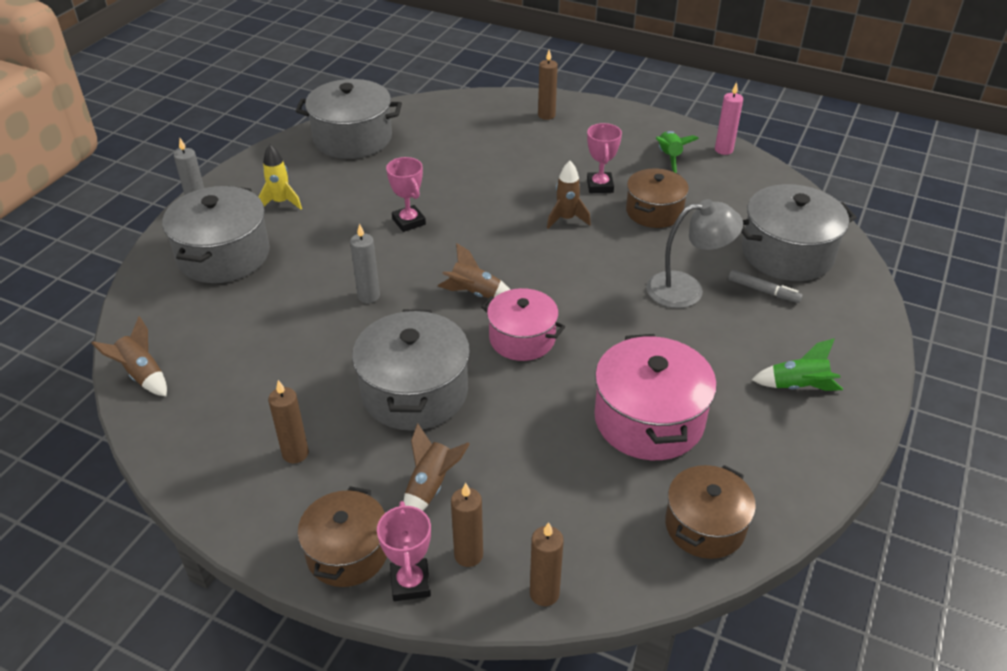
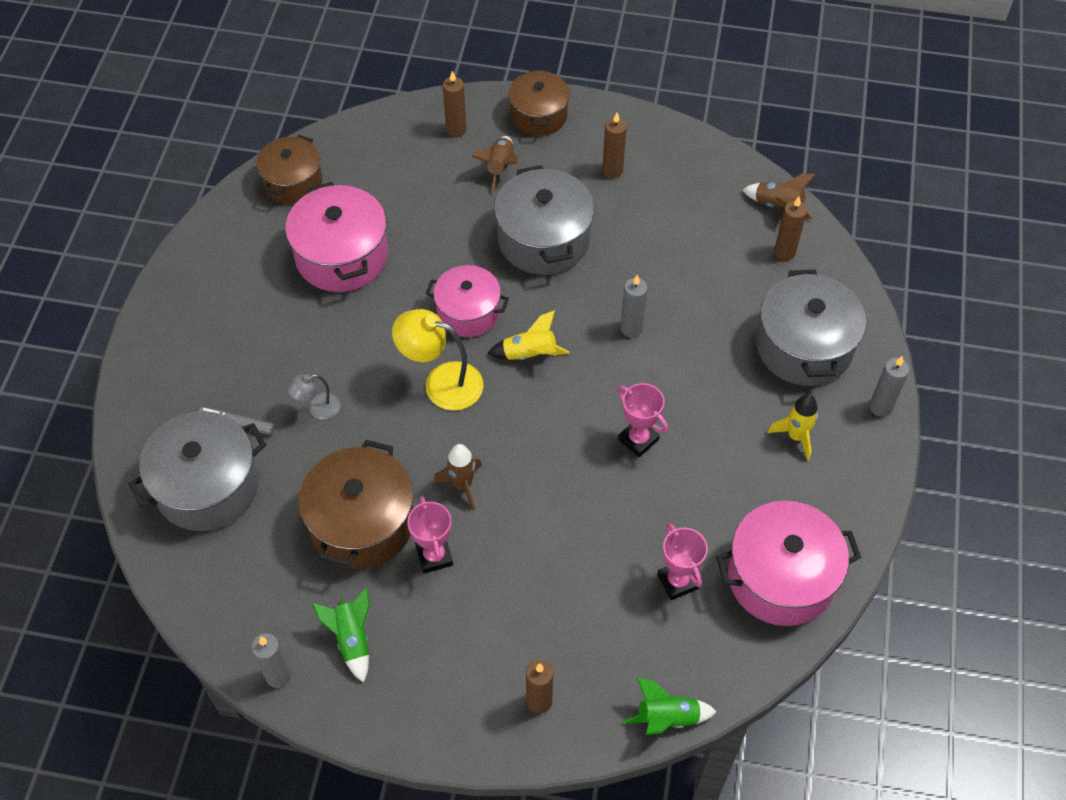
camera: 165 degrees right, 15 degrees up
(352, 138) = (781, 577): grey pot -> pink pot
(410, 583) = (488, 107): pink trophy -> pink trophy (677, 581)
(474, 294) = (529, 354): brown rocket -> yellow rocket
(544, 593) = (399, 118): brown candle -> brown candle (784, 252)
(565, 287) = (441, 383): none -> yellow lamp
(654, 211) = (362, 523): brown pot -> brown pot, size x1.52
(686, 289) = (317, 408): grey lamp -> grey lamp, size x0.55
(723, 150) = (278, 676): pink candle -> grey candle
(798, 387) = (212, 315): green rocket -> green rocket (667, 718)

